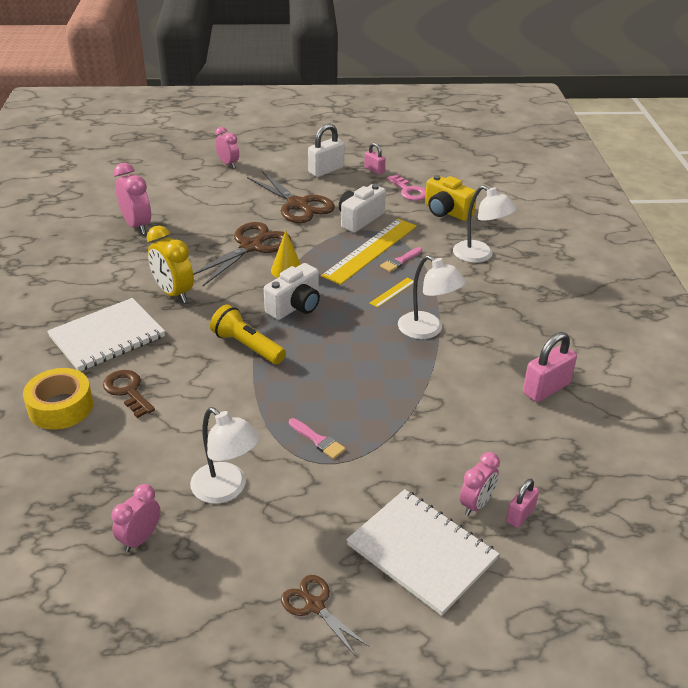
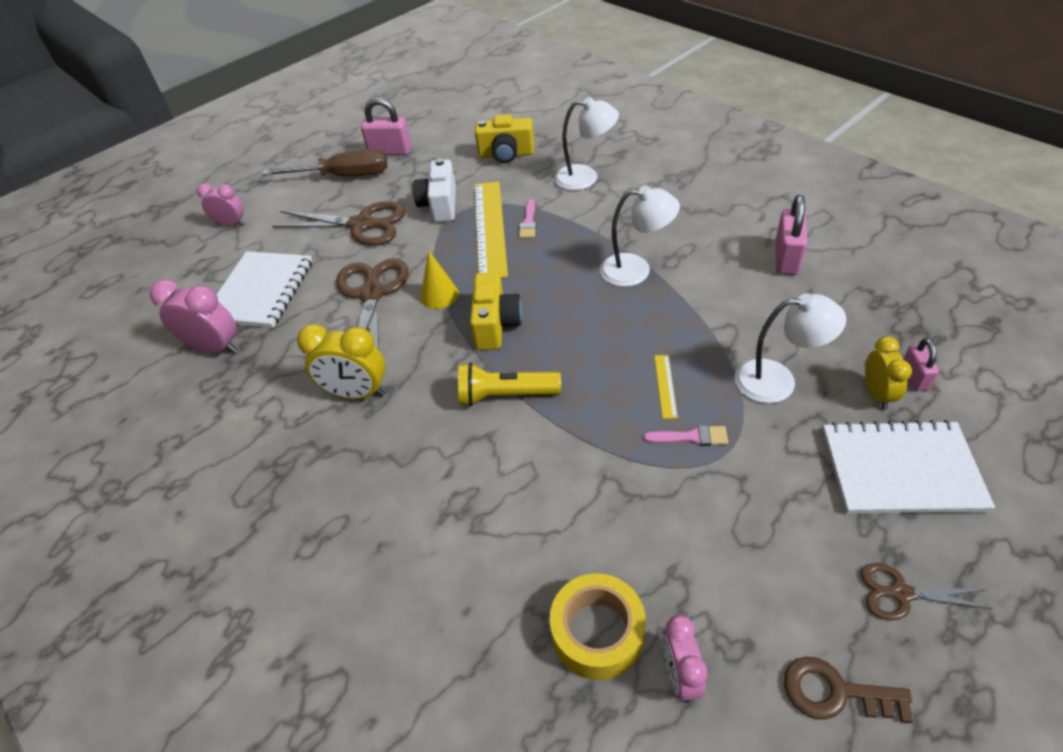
camera: 35 degrees left, 10 degrees up
(61, 407) = (403, 608): yellow tape -> yellow tape (597, 632)
(107, 337) = (347, 490): white notebook -> white notebook (261, 291)
(127, 391) = (451, 532): brown key -> brown key (835, 692)
(226, 489) = (683, 552): white lamp -> white lamp (778, 380)
(295, 306) = (496, 325): white camera -> yellow camera
(326, 170) = (344, 176): white padlock -> brown screwdriver
(374, 170) = (390, 151): pink padlock -> pink padlock, size x1.67
(392, 292) = (561, 255): yellow ruler -> yellow ruler (665, 386)
(409, 191) = (448, 154): pink key -> none
(476, 504) = (877, 394): pink clock -> yellow clock

